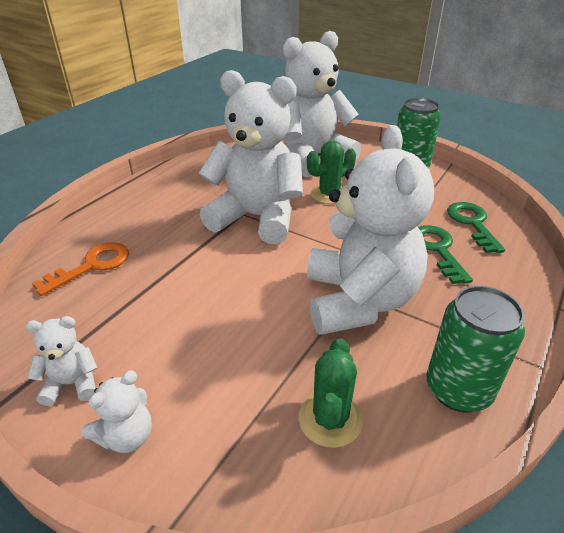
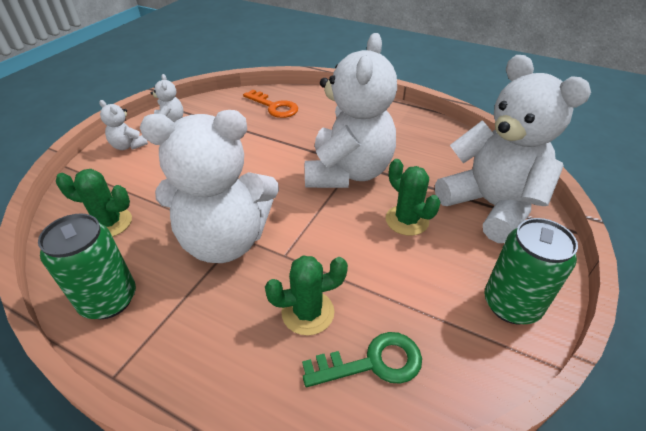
camera: 85 degrees right, 5 degrees up
(437, 250) = (308, 312): green key -> green cactus

